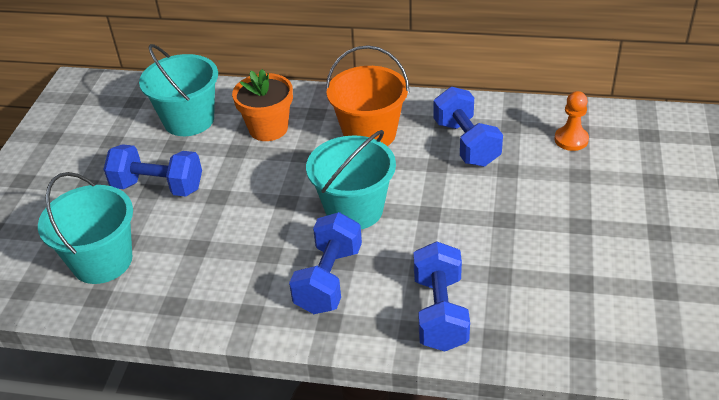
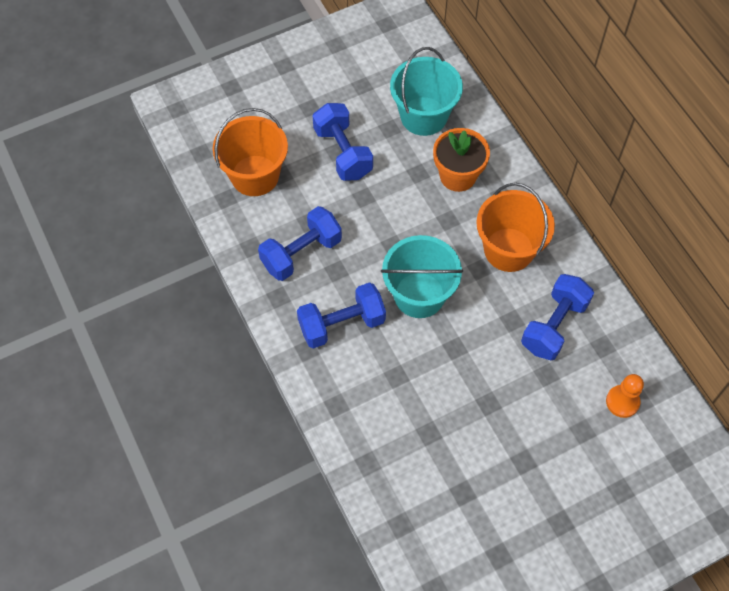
camera: 50 degrees right, 20 degrees up
(102, 261) = (255, 175): turquoise bucket -> orange bucket
(440, 312) = (365, 414): blue dumbbell -> blue dumbbell (301, 253)

